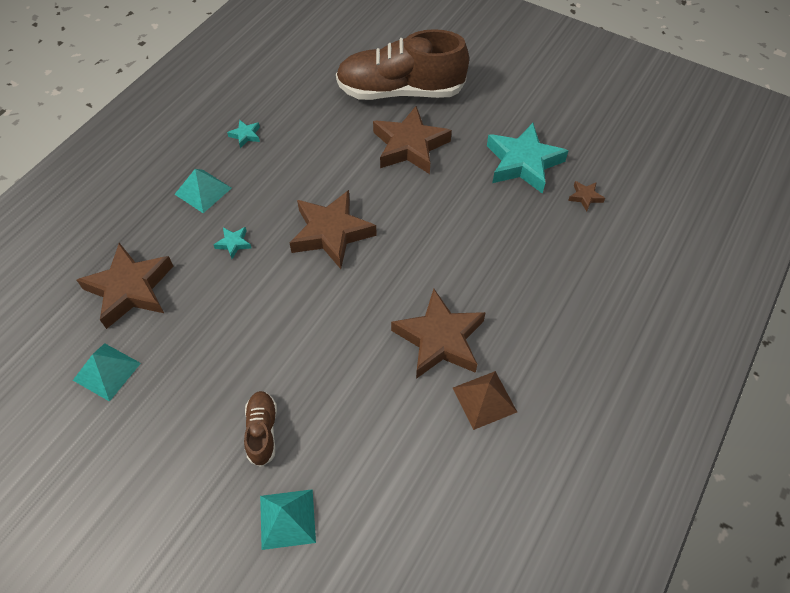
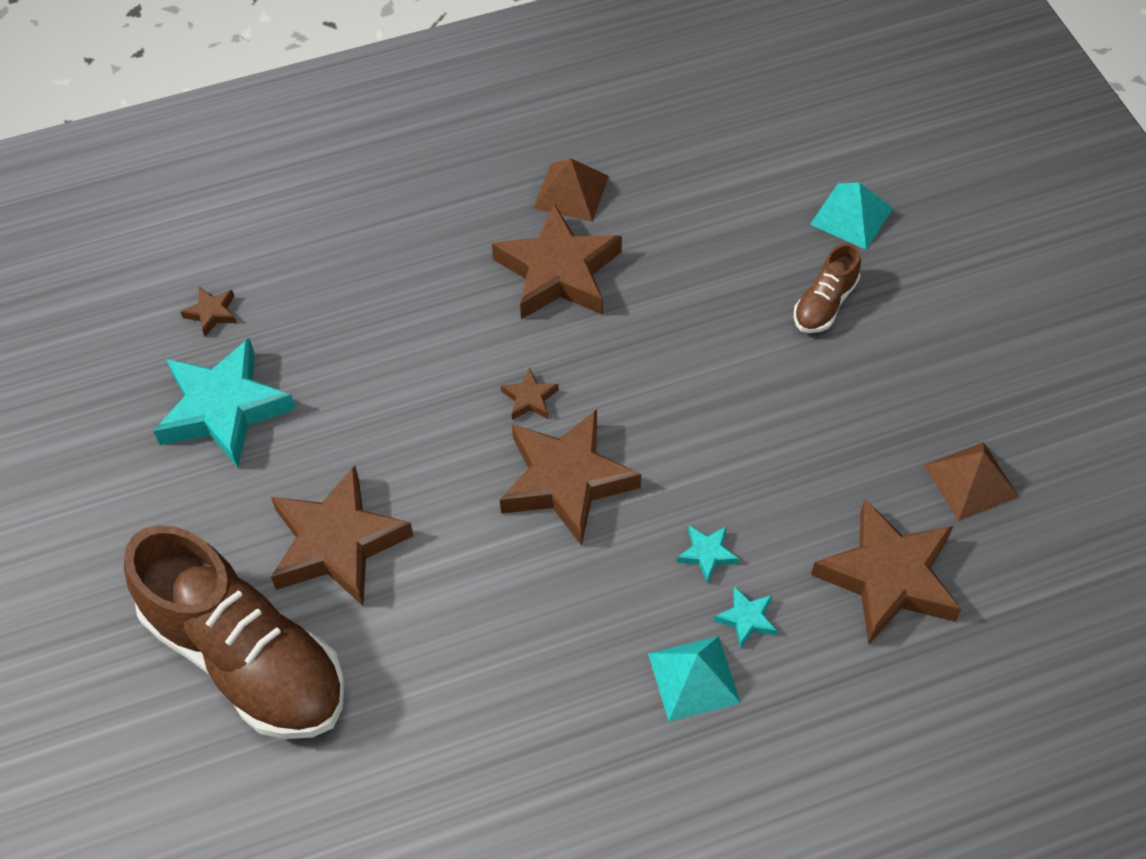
camera: 140 degrees left, 0 degrees up
(107, 371) = (971, 480): turquoise pyramid -> brown pyramid
(245, 135) = (556, 745): turquoise star -> turquoise star (746, 619)
(386, 259) = (530, 398): none -> brown star

